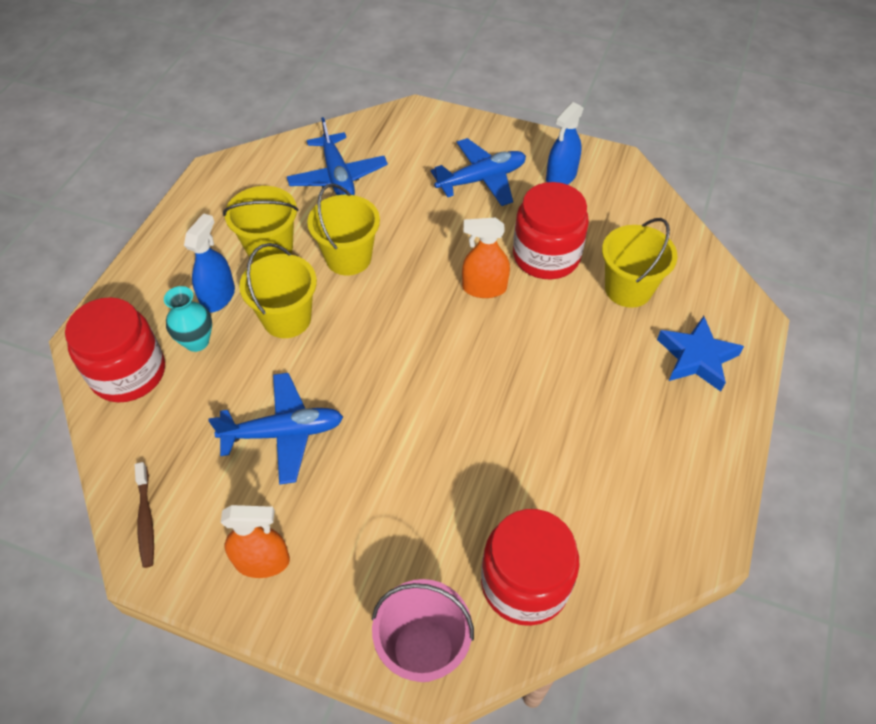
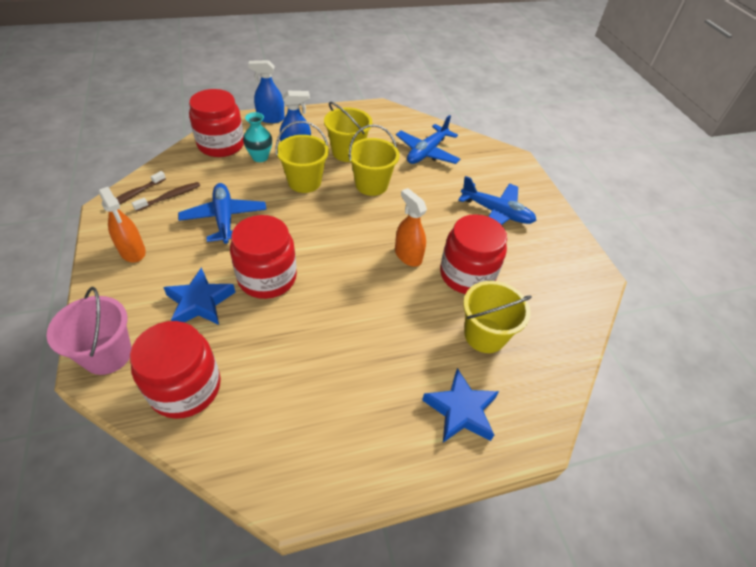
camera: 50 degrees right, 5 degrees down
(188, 477) = (170, 197): none -> brown toothbrush
(283, 433) = (224, 218): blue plane -> blue plane turned 150 degrees counterclockwise
(408, 518) = (200, 302): none -> blue star
(419, 433) = (267, 277): none -> red jar
(561, 177) = (545, 250): blue spray bottle -> blue spray bottle (270, 118)

